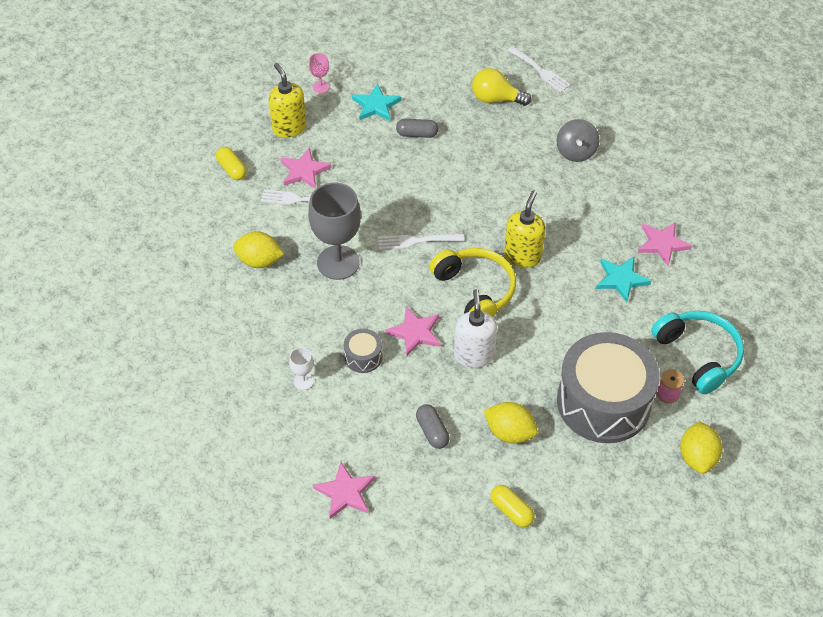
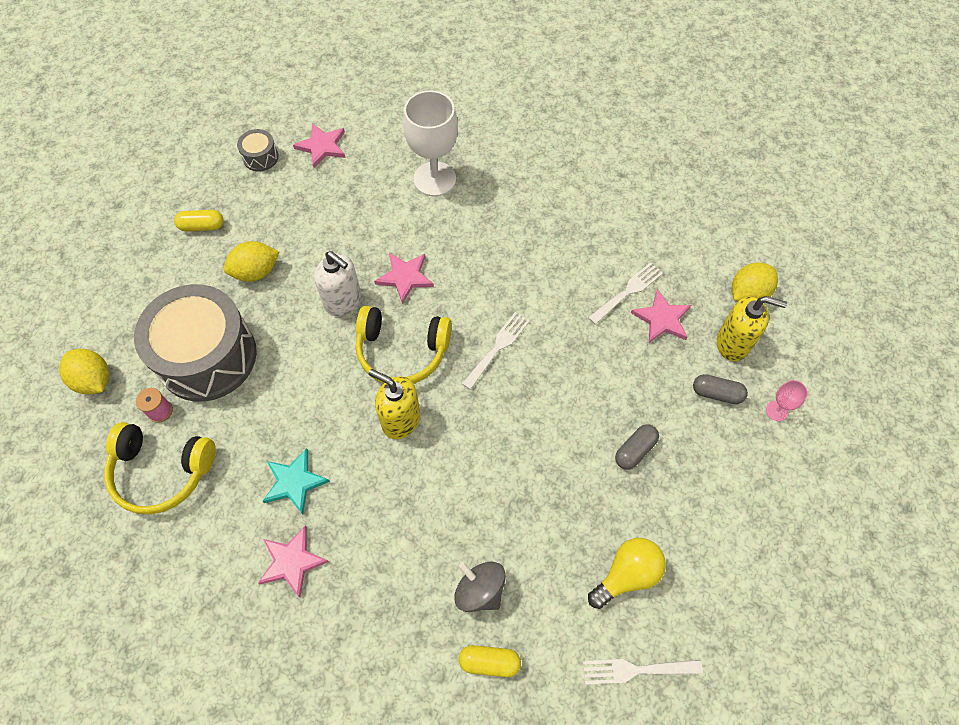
camera: 130 degrees right, 10 degrees up
(232, 169) = (709, 265): yellow capsule -> yellow capsule (489, 662)
(259, 261) = (580, 222): yellow lemon -> yellow lemon (748, 294)
(303, 381) = (434, 179): white goblet -> white goblet, size x2.27
(338, 262) = (528, 273): grey goblet -> none
(363, 357) = (418, 228): grey drum -> grey drum (260, 157)
(376, 105) = (708, 443): turquoise star -> none
(432, 431) = (310, 225): grey capsule -> grey capsule (716, 393)
(522, 256) = (400, 420): yellow soap dispenser -> yellow soap dispenser turned 150 degrees clockwise
(698, 355) = (161, 471): turquoise headphones -> yellow headphones

